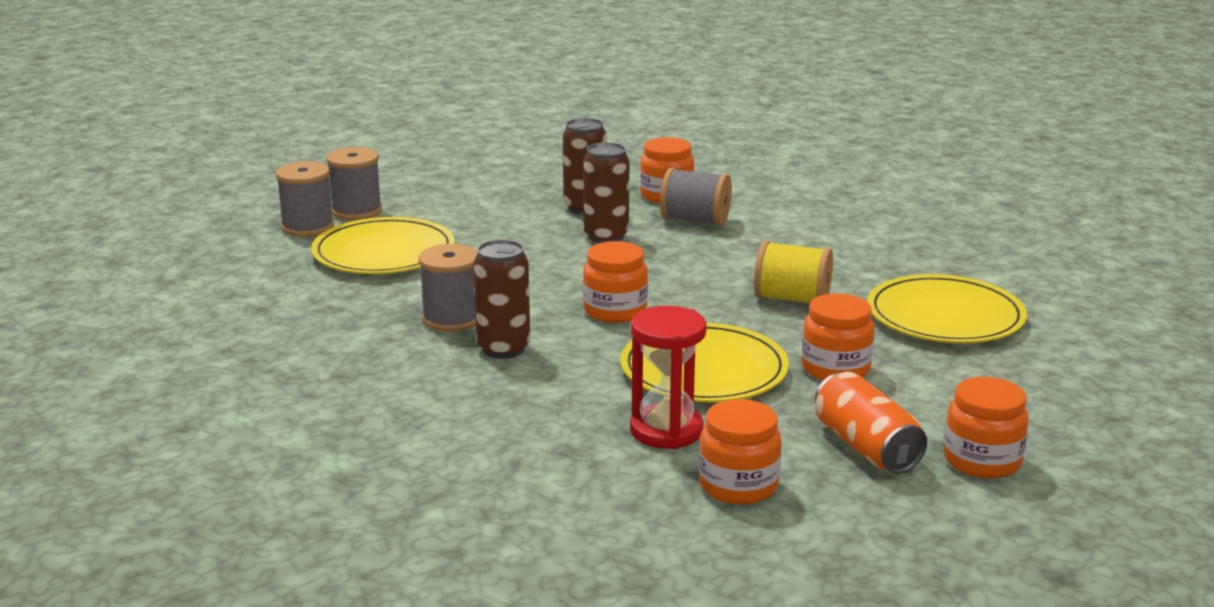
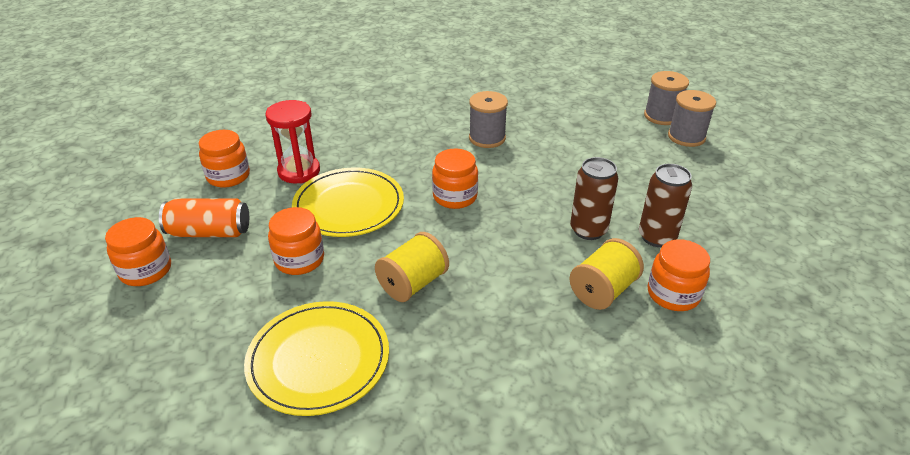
camera: 115 degrees right, 15 degrees up
(384, 252) = (603, 134): yellow plate -> none
(503, 349) = (435, 146): brown can -> none
(695, 220) = (603, 290): grey spool -> yellow spool

